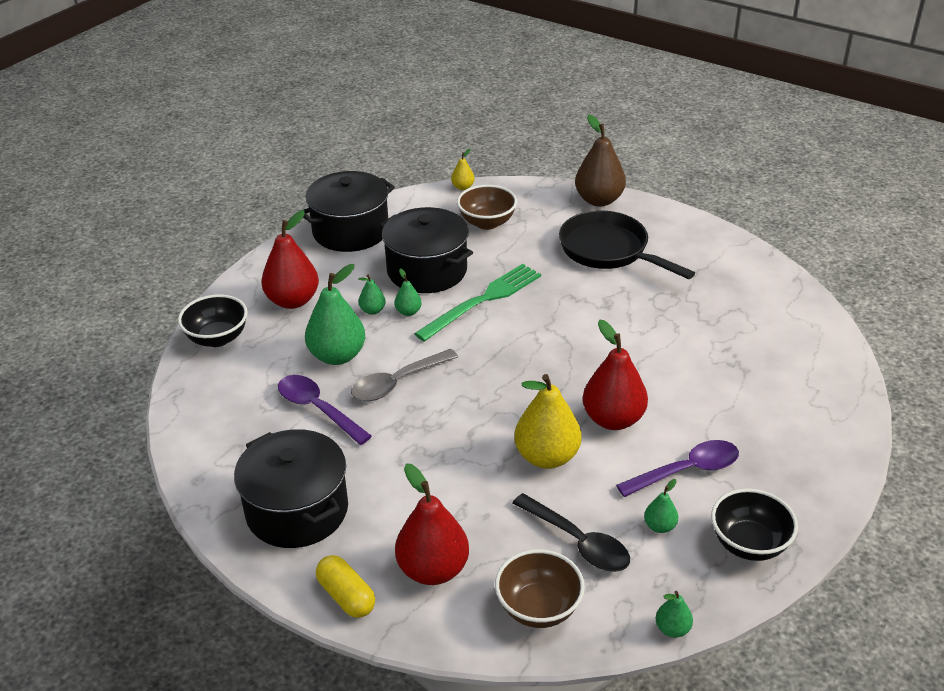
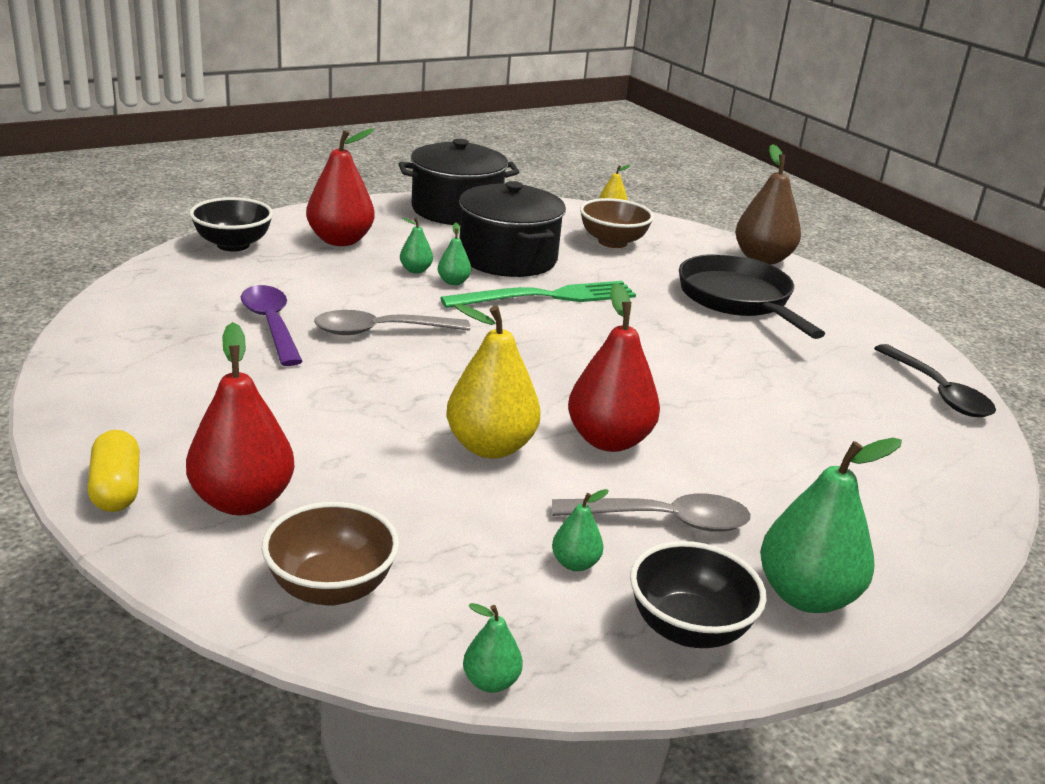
camera: 20 degrees right, 10 degrees down
(297, 510) = (153, 396): black pot -> none
(337, 356) = (339, 292): green pear -> green pear (806, 596)
(578, 542) = (449, 540): black spoon -> black spoon (938, 392)
(686, 471) = (663, 520): purple spoon -> grey spoon

